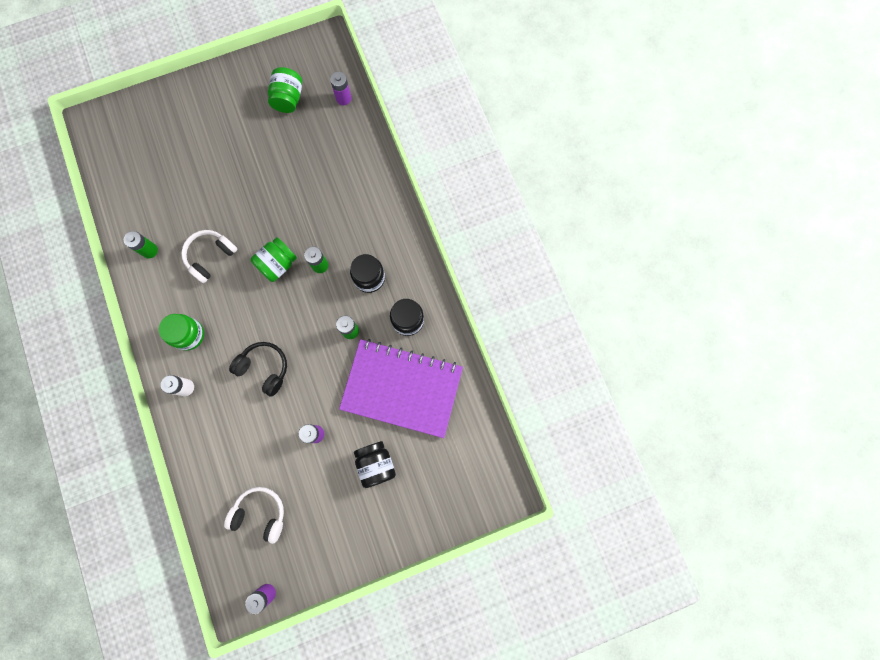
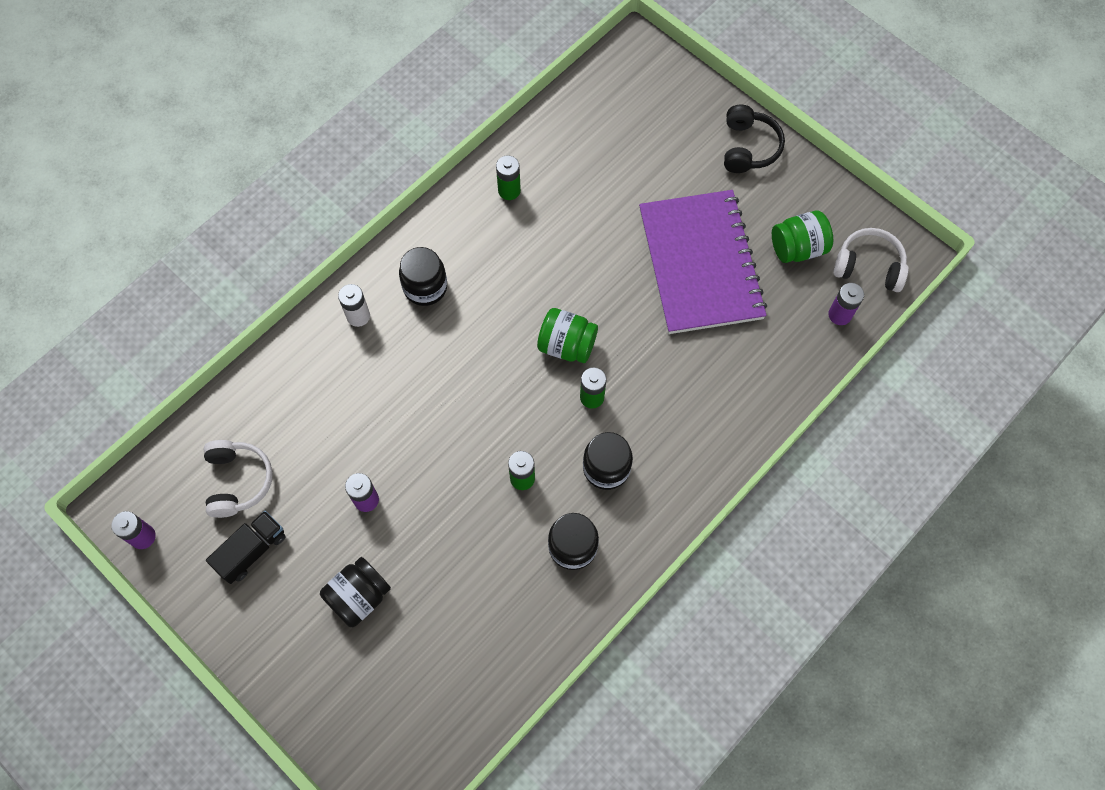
camera: 65 degrees right, 10 degrees down
(189, 335) = (425, 287): green jar -> black jar
(210, 257) = (536, 262): white headphones -> white headphones (869, 266)
(264, 368) = (423, 395): black headphones -> black headphones (748, 147)
(312, 522) = (252, 551): none -> black truck
(402, 388) = (475, 583): purple notebook -> purple notebook (700, 264)

